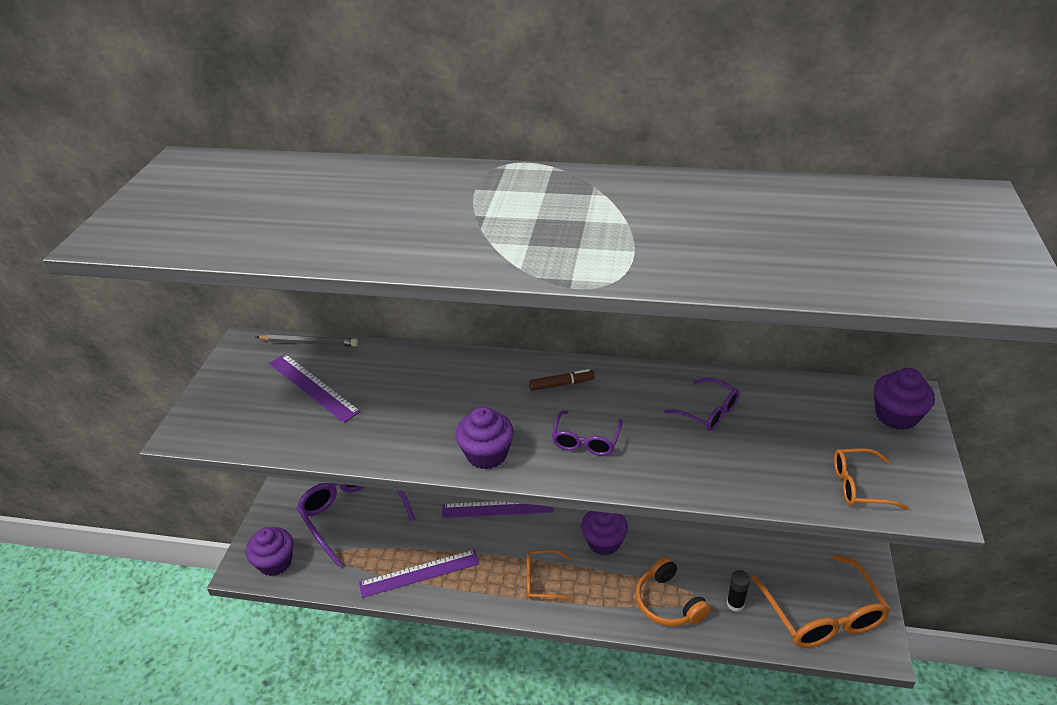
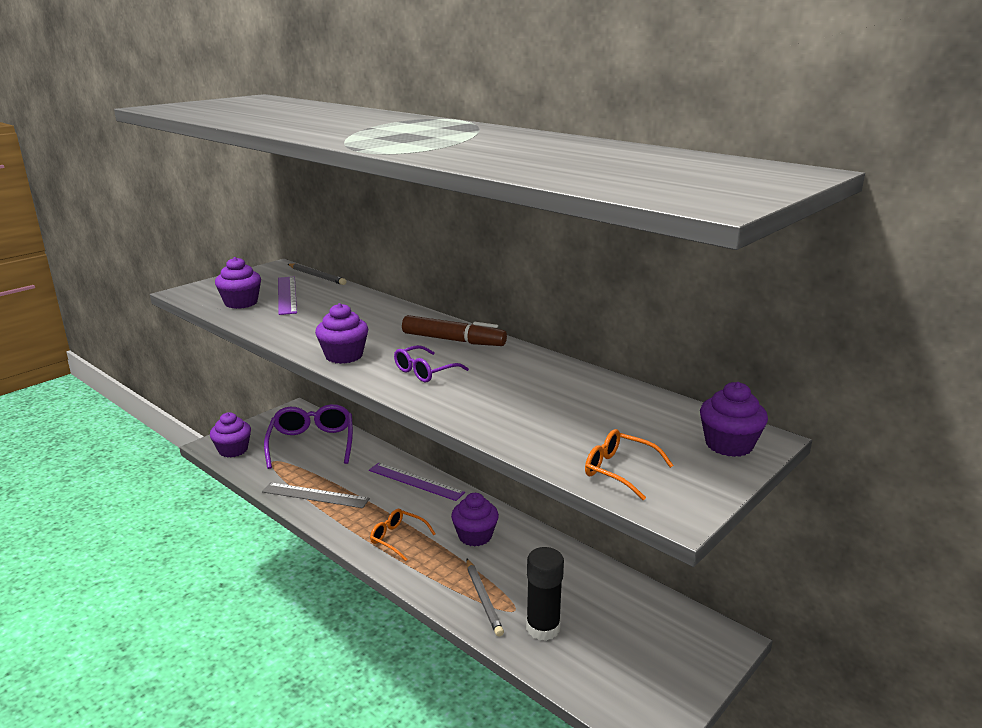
camera: 30 degrees right, 15 degrees down
(277, 422) = (241, 303): none -> purple cupcake
(419, 573) = (315, 495): purple ruler -> grey ruler
(561, 384) = (453, 340): brown marker -> brown marker, size x1.74
(668, 602) = (483, 599): orange headphones -> grey pencil
(708, 412) = (548, 388): purple glasses -> none
(735, 604) = (543, 628): black glue stick -> black glue stick, size x1.76
(823, 615) = (621, 677): orange glasses -> none

